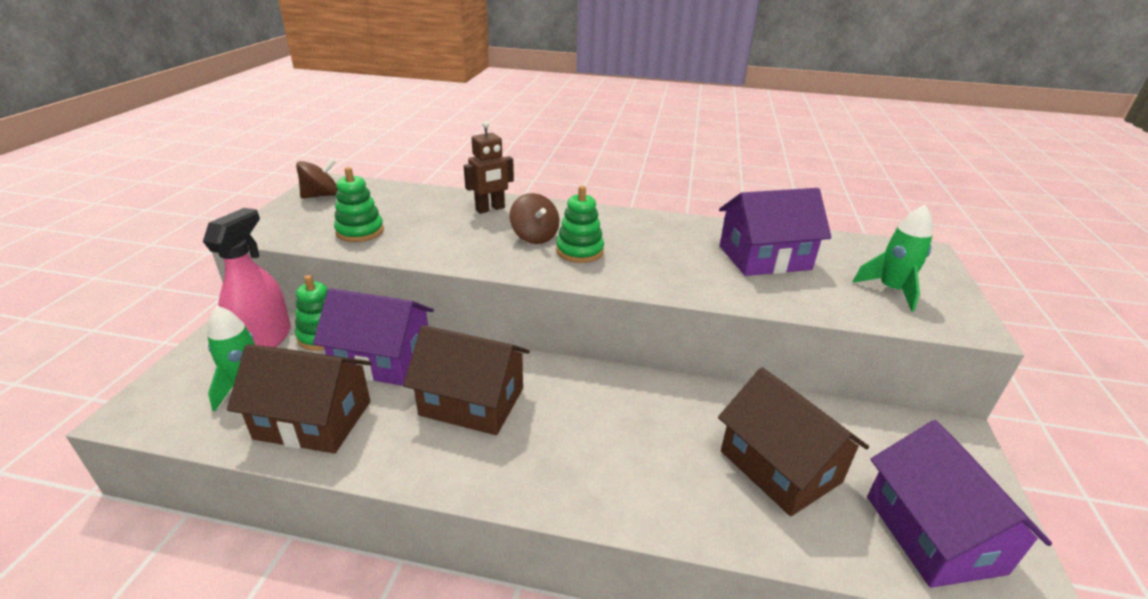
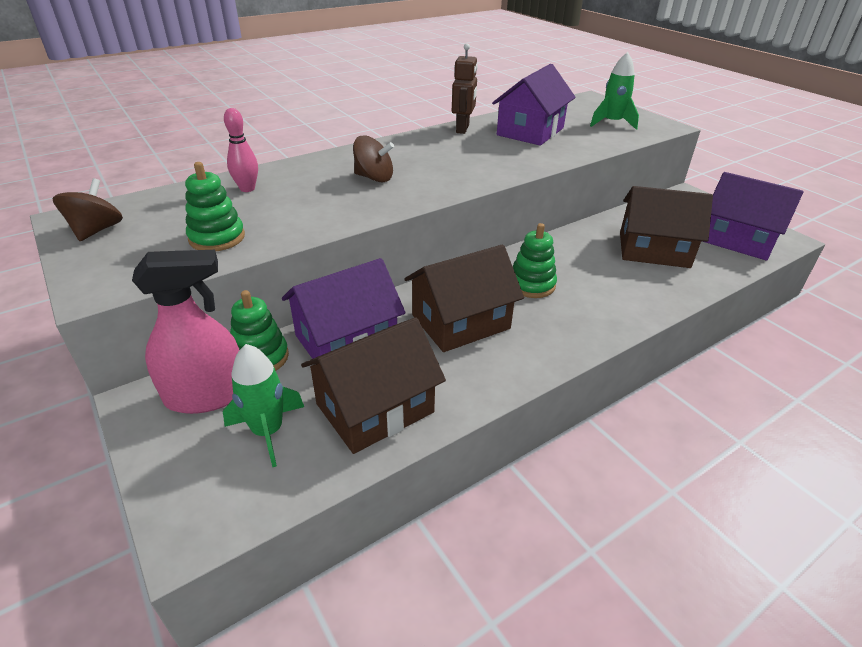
camera: 45 degrees left, 5 degrees up
(264, 340) = (207, 395): pink spray bottle -> pink spray bottle turned 105 degrees clockwise
(440, 205) = (247, 189): none -> pink bowling pin
(490, 209) = (297, 174): brown robot -> brown robot (463, 129)
(579, 251) = (424, 173): green stacking toy -> green stacking toy (531, 284)

